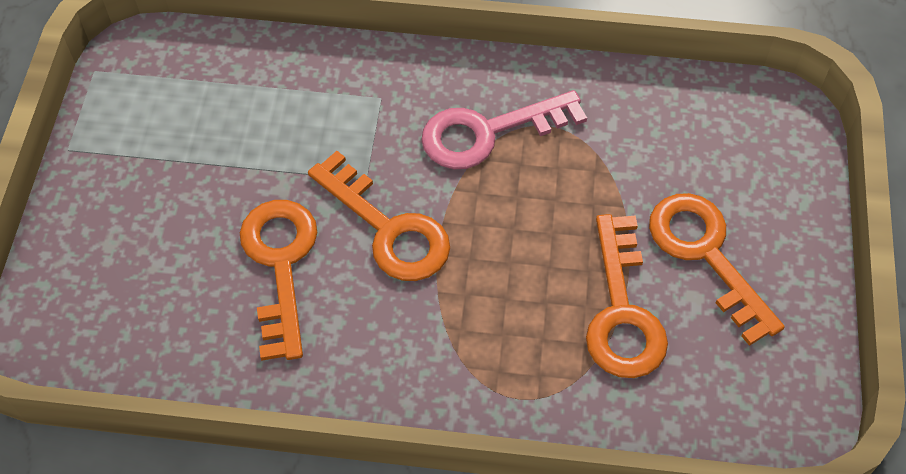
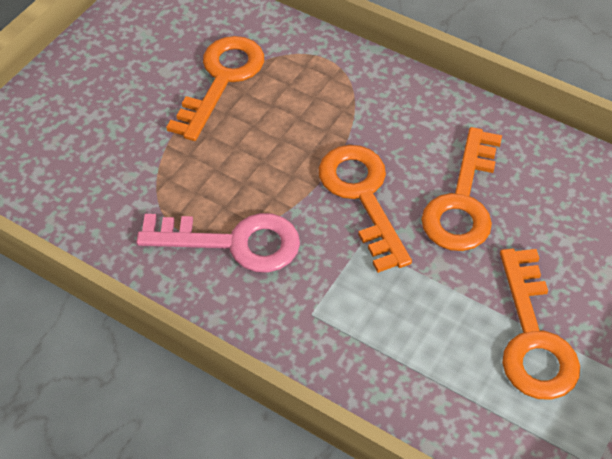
camera: 155 degrees left, 5 degrees down
(706, 255) = (135, 91): orange key -> orange key (533, 337)

